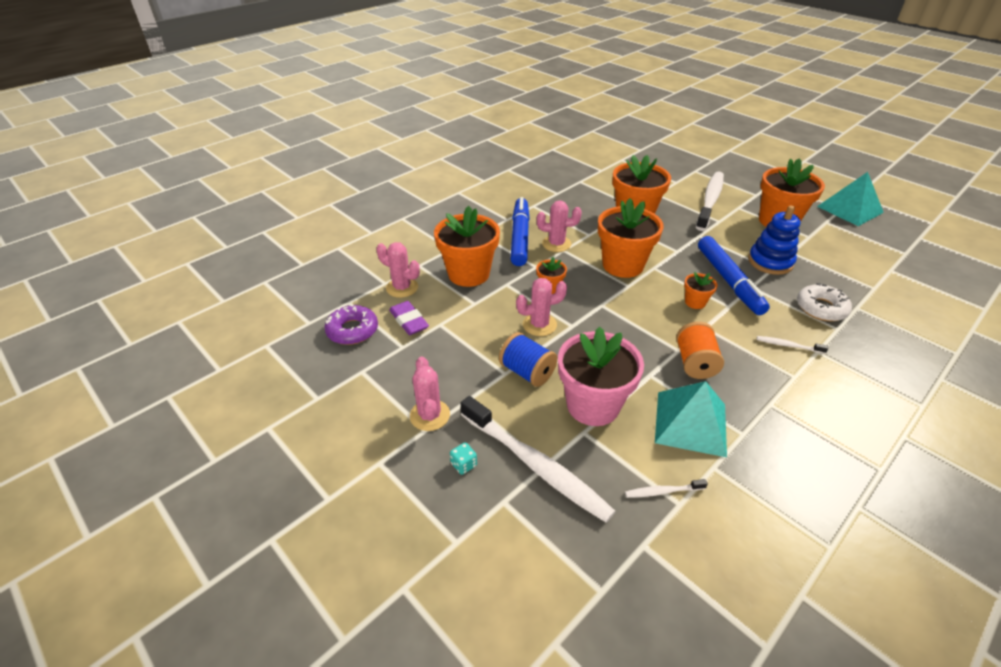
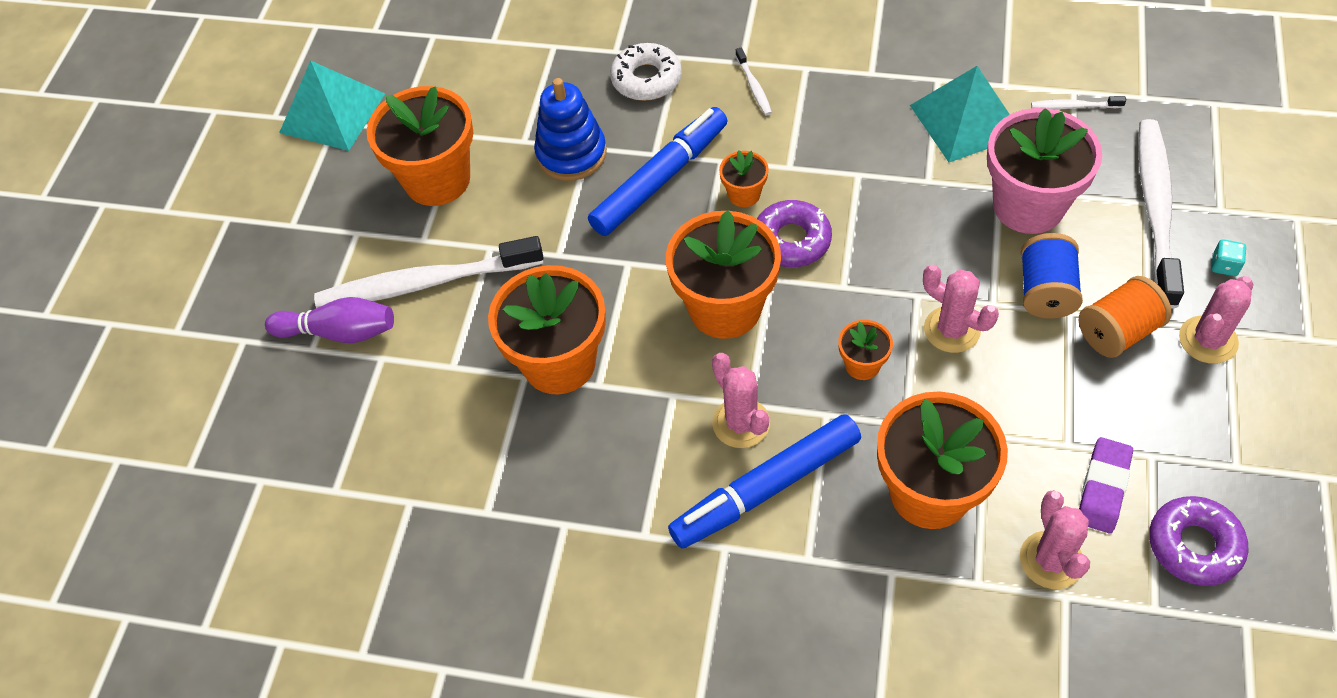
camera: 120 degrees left, 15 degrees up
(647, 303) = (791, 240): none -> purple donut
(663, 491) = (1074, 106): white toothbrush -> white toothbrush turned 135 degrees clockwise
(695, 363) = (867, 151): orange spool -> orange spool (1117, 332)
(698, 177) = (339, 332): none -> purple bowling pin

